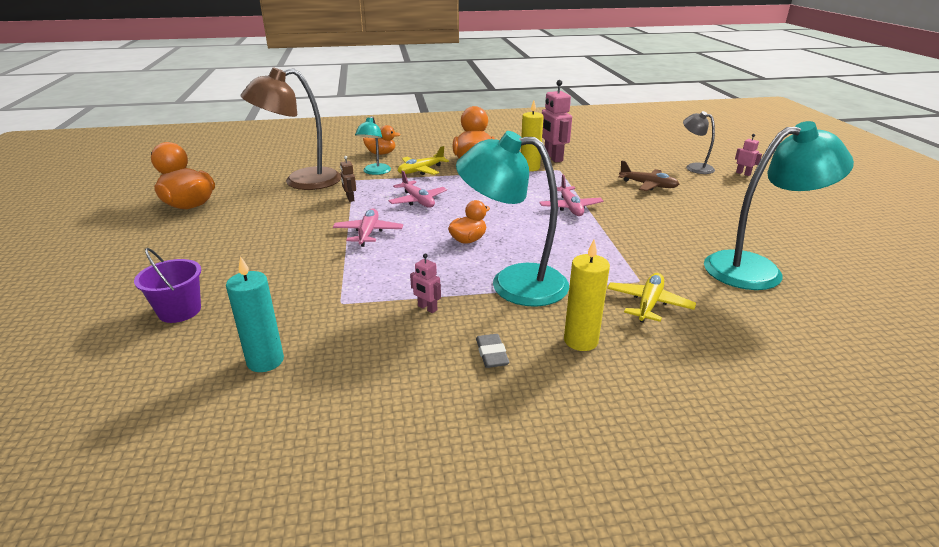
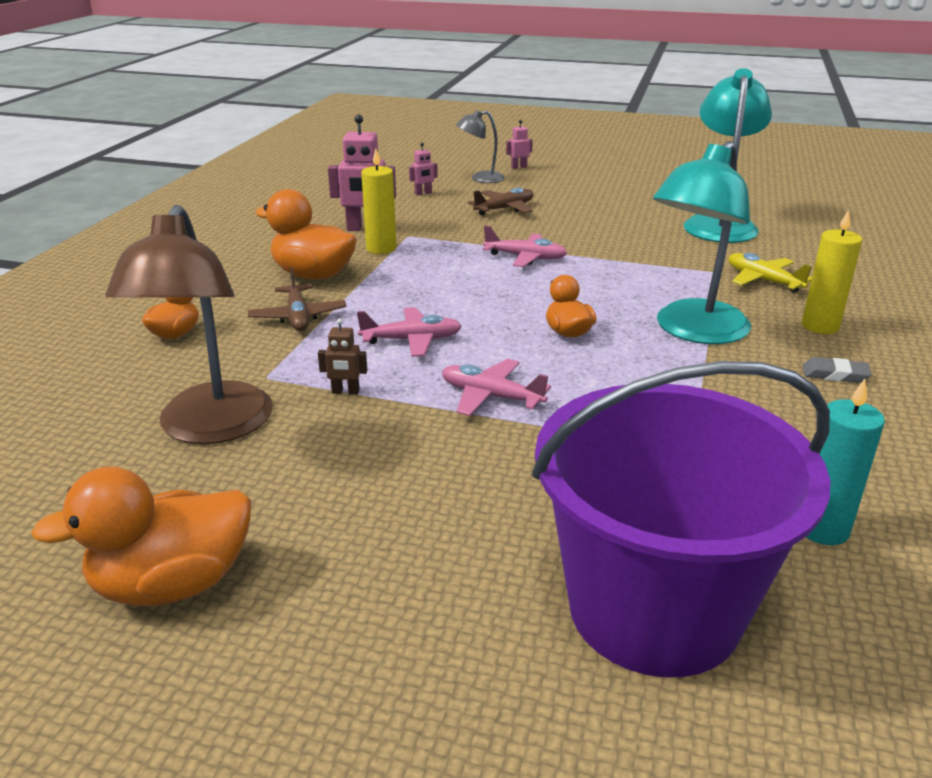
camera: 65 degrees left, 0 degrees up
(180, 311) = (654, 609): purple bucket -> purple bucket, size x2.36
(375, 172) = (255, 353): turquoise lamp -> none
(421, 170) = (298, 317): yellow plane -> brown plane
(427, 308) = (729, 392): pink robot -> pink robot (423, 193)

